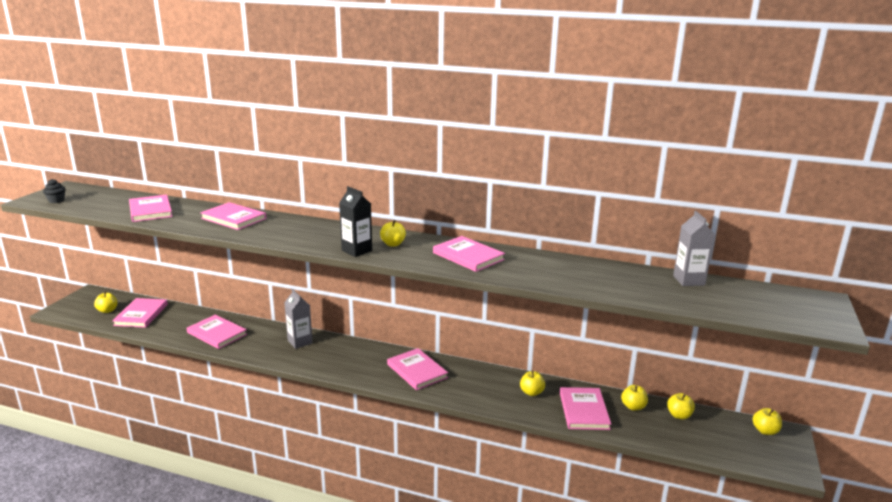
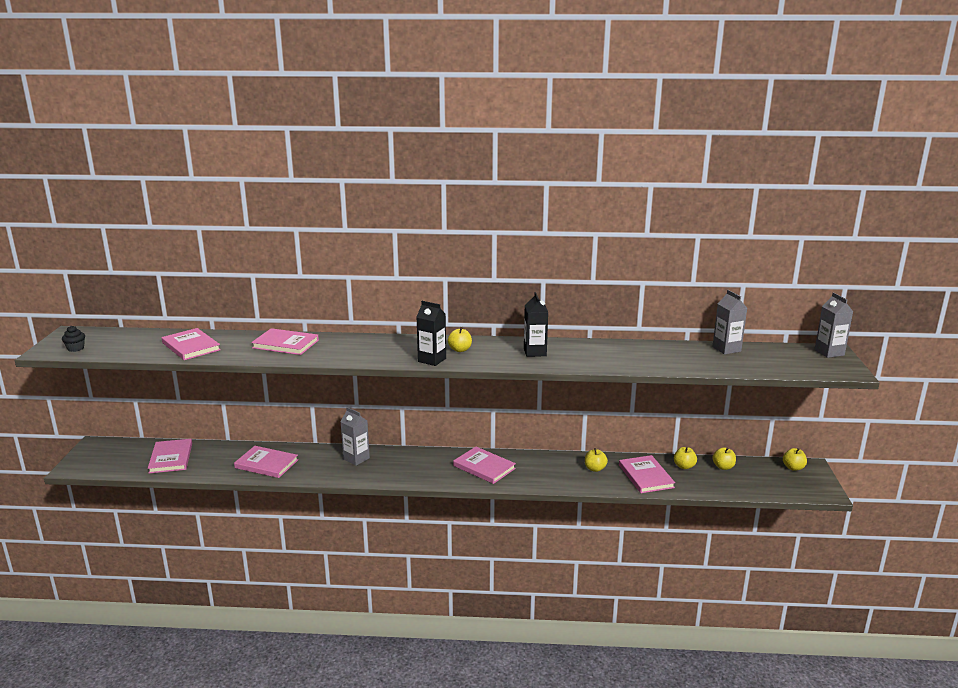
camera: 15 degrees left, 0 degrees up
(107, 310) = (130, 459): yellow apple -> none
(468, 256) = (535, 352): pink book -> black carton
(818, 301) = (829, 352): none -> grey carton

